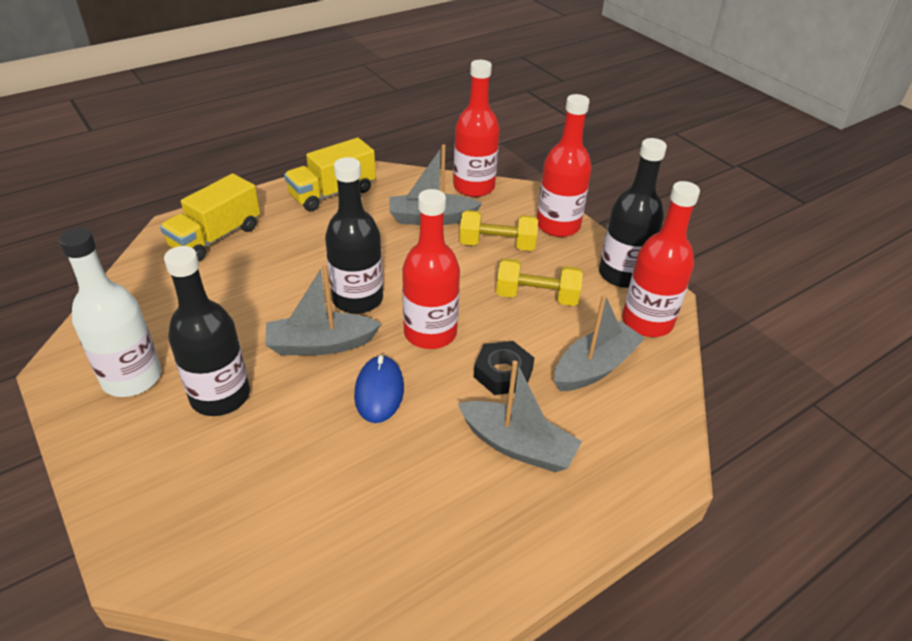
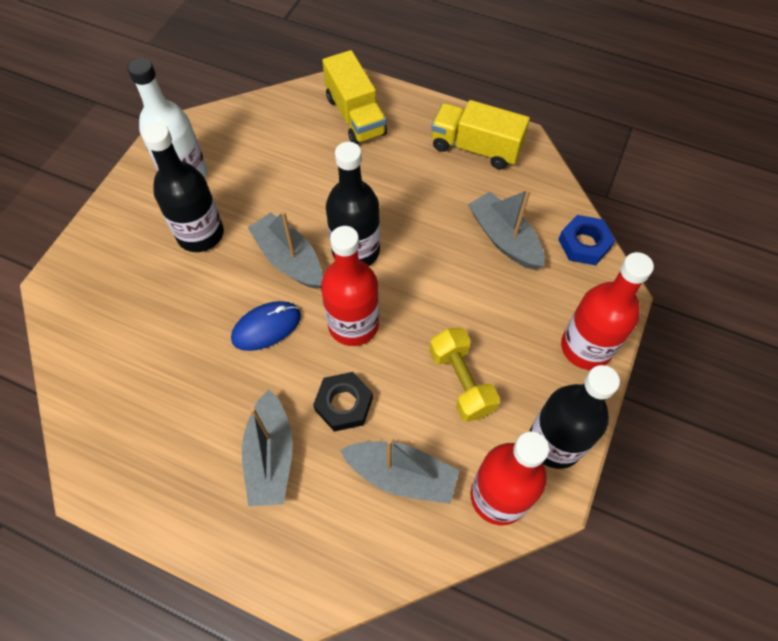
camera: 60 degrees right, 20 degrees up
(216, 237) = (355, 115): yellow truck -> yellow truck turned 120 degrees counterclockwise
(474, 187) = (584, 244): red bottle -> blue nut
(497, 245) = (510, 311): yellow dumbbell -> none

